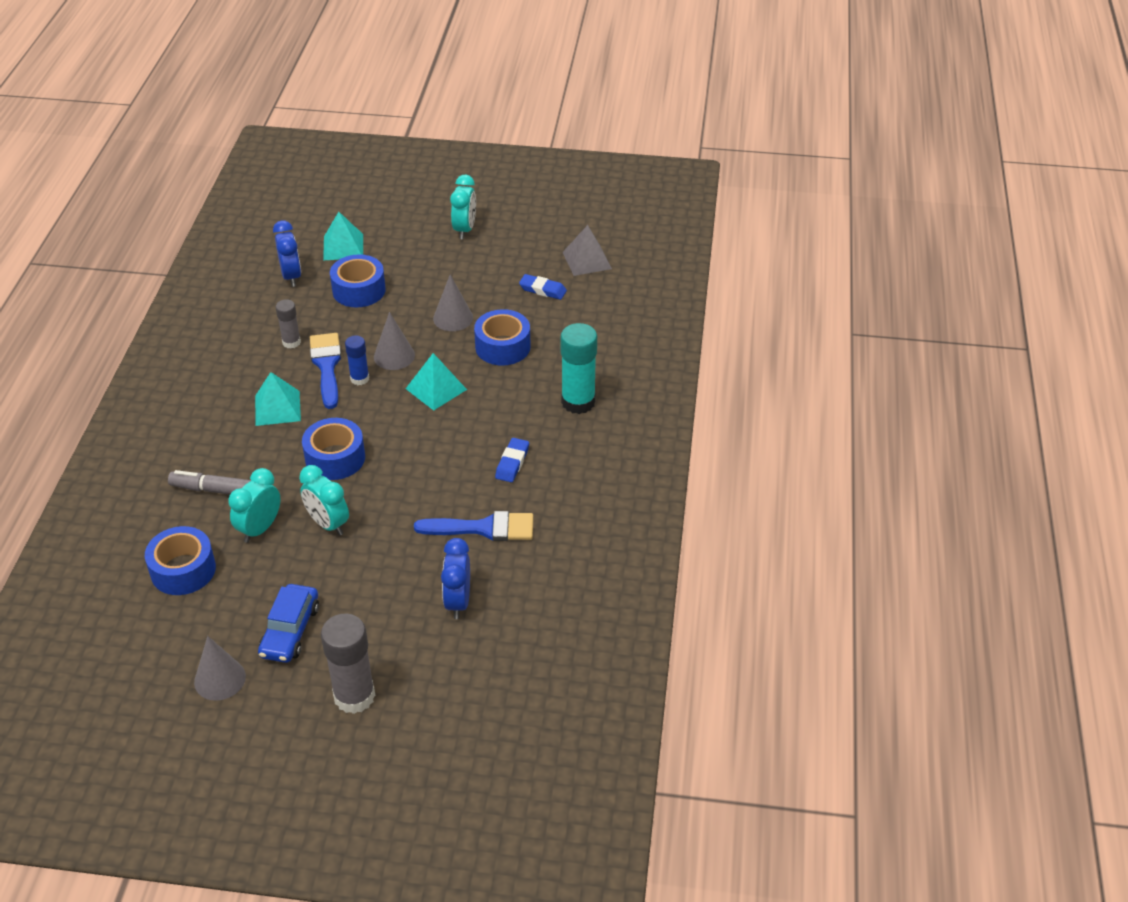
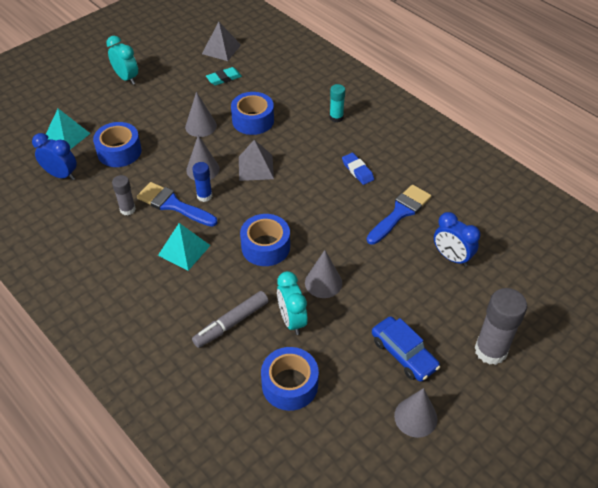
camera: 50 degrees left, 5 degrees up
(328, 524) = (323, 282): turquoise clock -> grey cone
(436, 389) = (256, 167): turquoise pyramid -> grey pyramid
(542, 290) = (224, 78): blue eraser -> turquoise eraser
(578, 402) = (336, 117): turquoise glue stick -> turquoise glue stick, size x0.56

